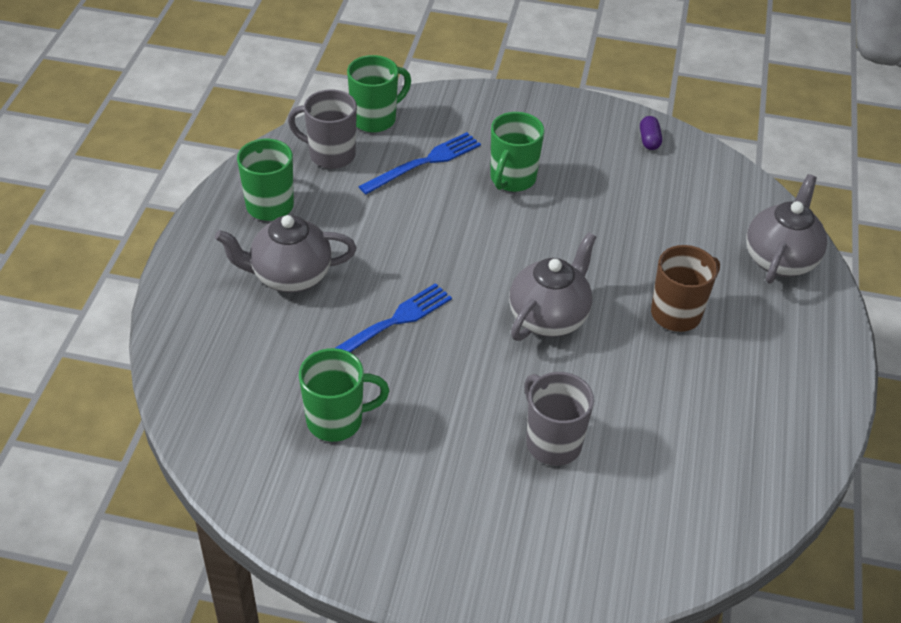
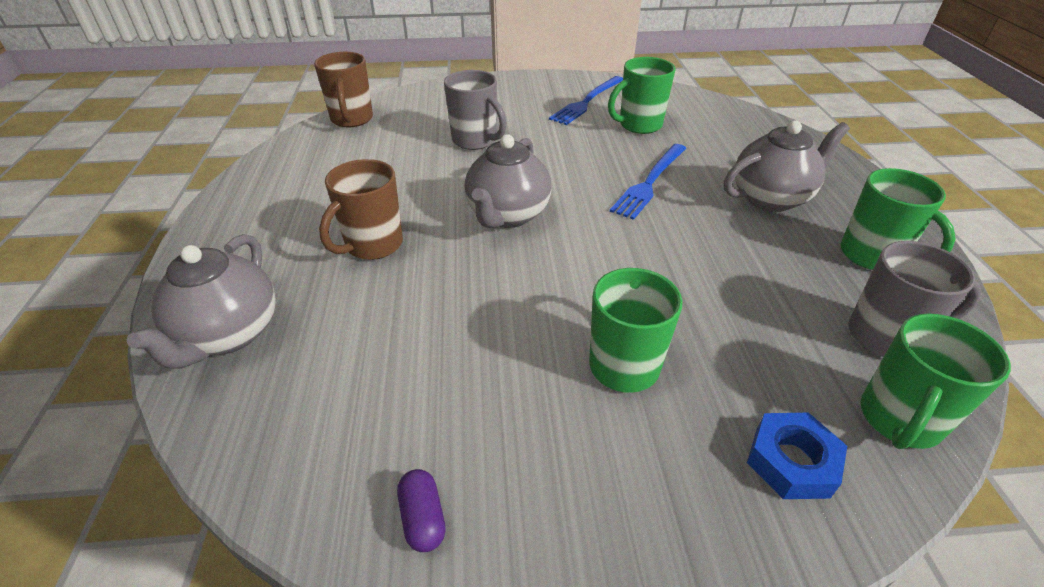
camera: 165 degrees right, 5 degrees down
(424, 163) = (759, 358): blue fork -> blue fork (587, 102)
(451, 118) = (791, 462): none -> blue nut
(711, 536) = (352, 120): none -> brown mug

